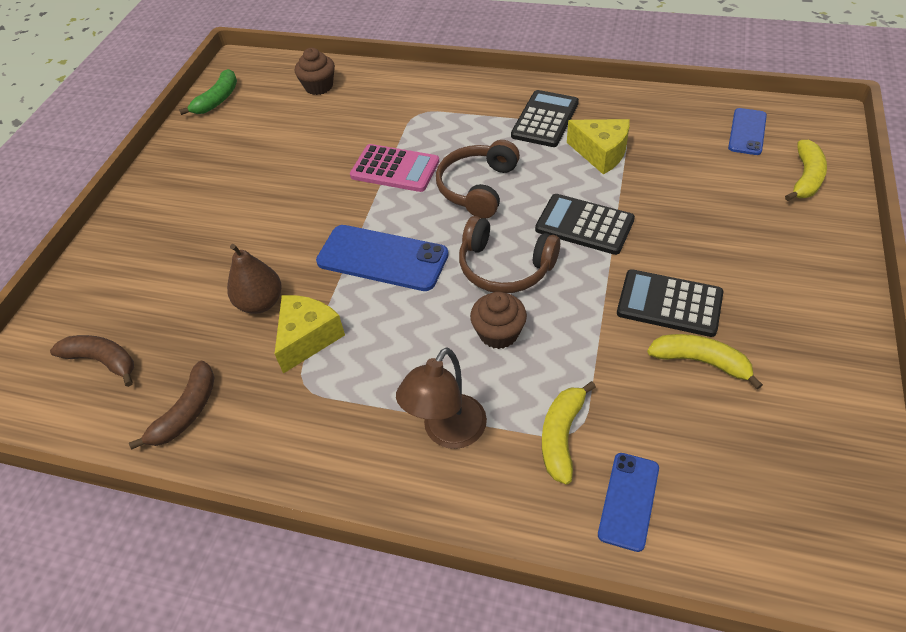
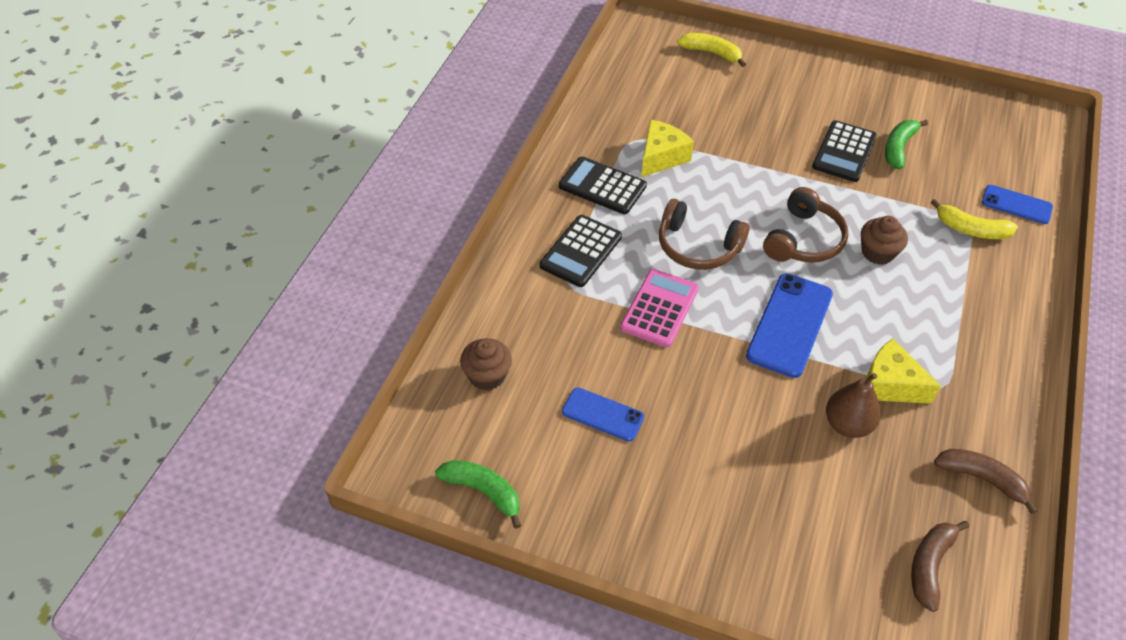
camera: 90 degrees left, 0 degrees up
(448, 432) = (977, 293): brown lamp -> none
(584, 225) = (755, 183): black calculator -> black calculator (581, 251)
(701, 361) = (898, 148): yellow banana -> green banana
(747, 132) = (649, 68): blue phone -> blue phone (602, 414)

